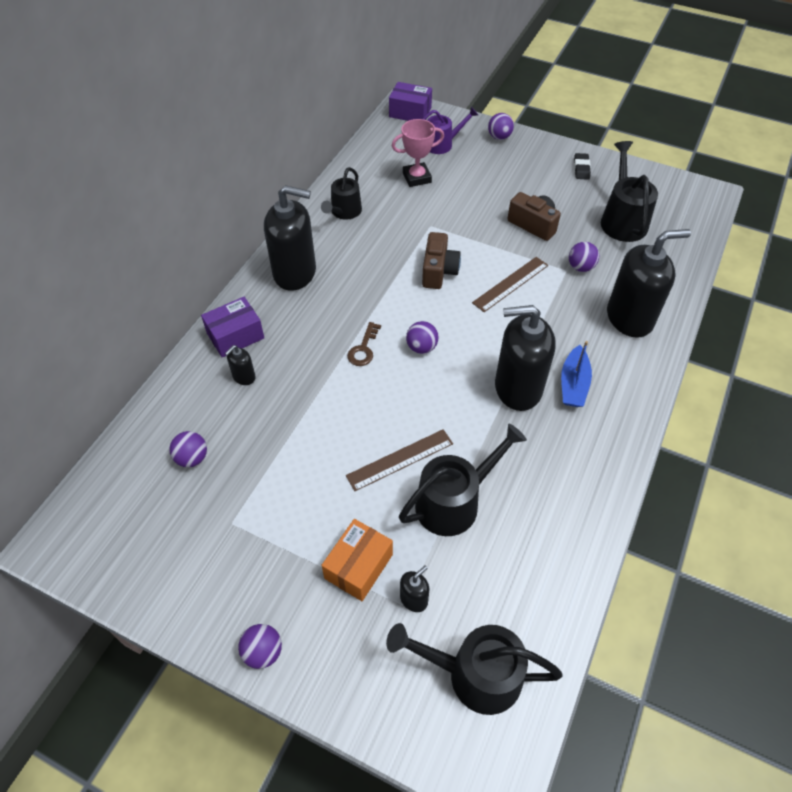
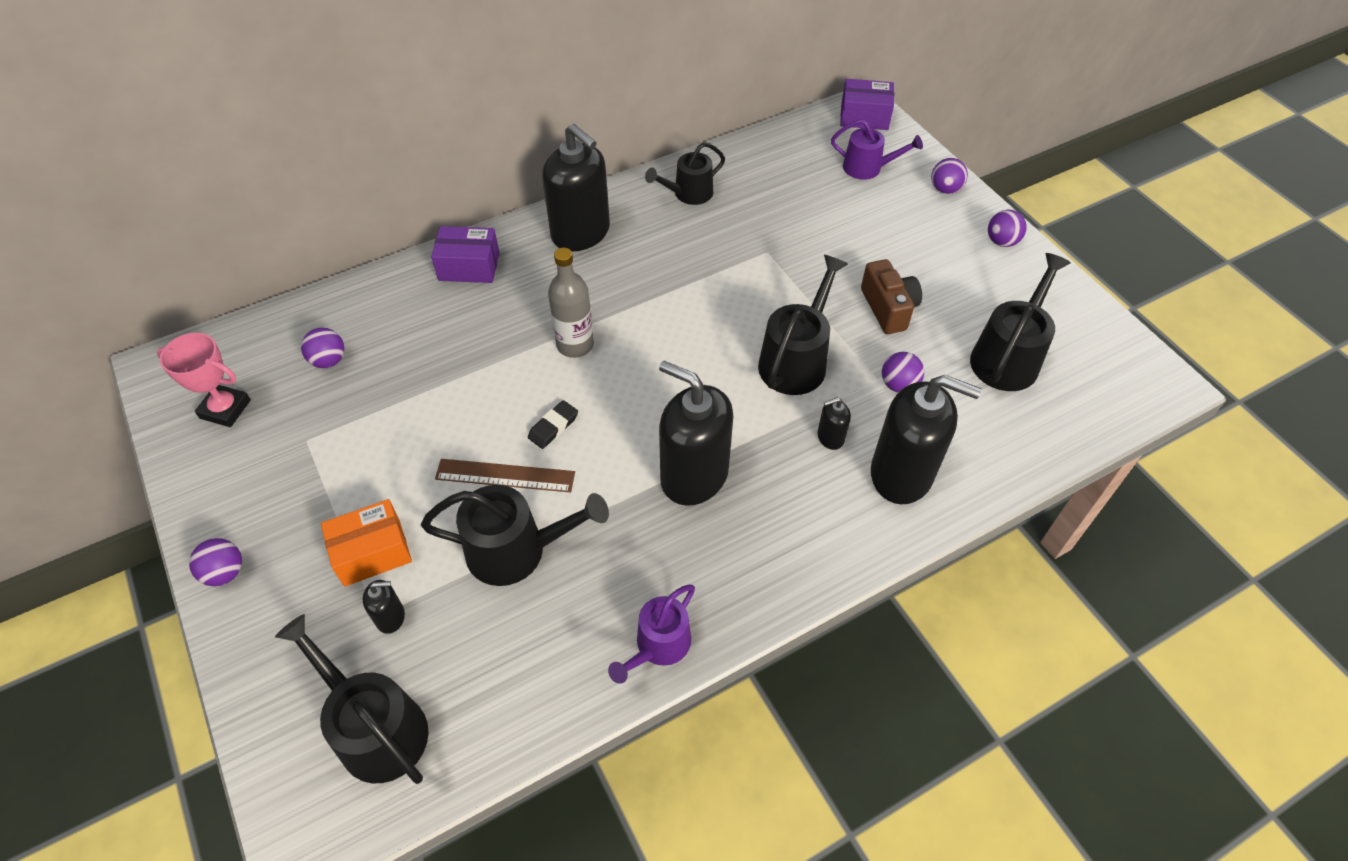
camera: 35 degrees right, 0 degrees up
(244, 377) = (440, 310): black soap dispenser -> black soap dispenser (830, 437)
(363, 349) = (575, 345): brown key -> grey bottle
(410, 112) = (864, 116): purple box -> purple box turned 45 degrees counterclockwise
(417, 178) = (802, 192): pink trophy -> pink trophy (225, 409)
(421, 347) = (634, 376): purple ball -> purple ball (1001, 241)
(438, 271) = (729, 305): brown camera -> none
(510, 284) = (796, 360): brown ruler -> black watering can
(573, 384) = (760, 508): blue boat -> none
(581, 168) = (1014, 272): black eraser -> black eraser (553, 427)
(594, 502) = (658, 646): none -> purple watering can

